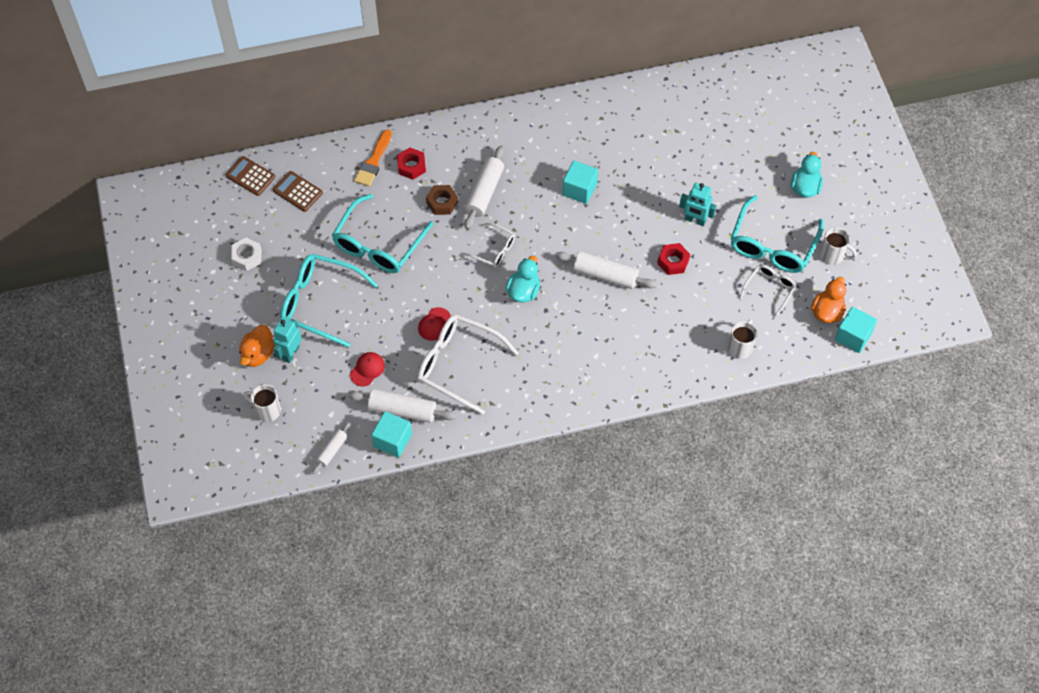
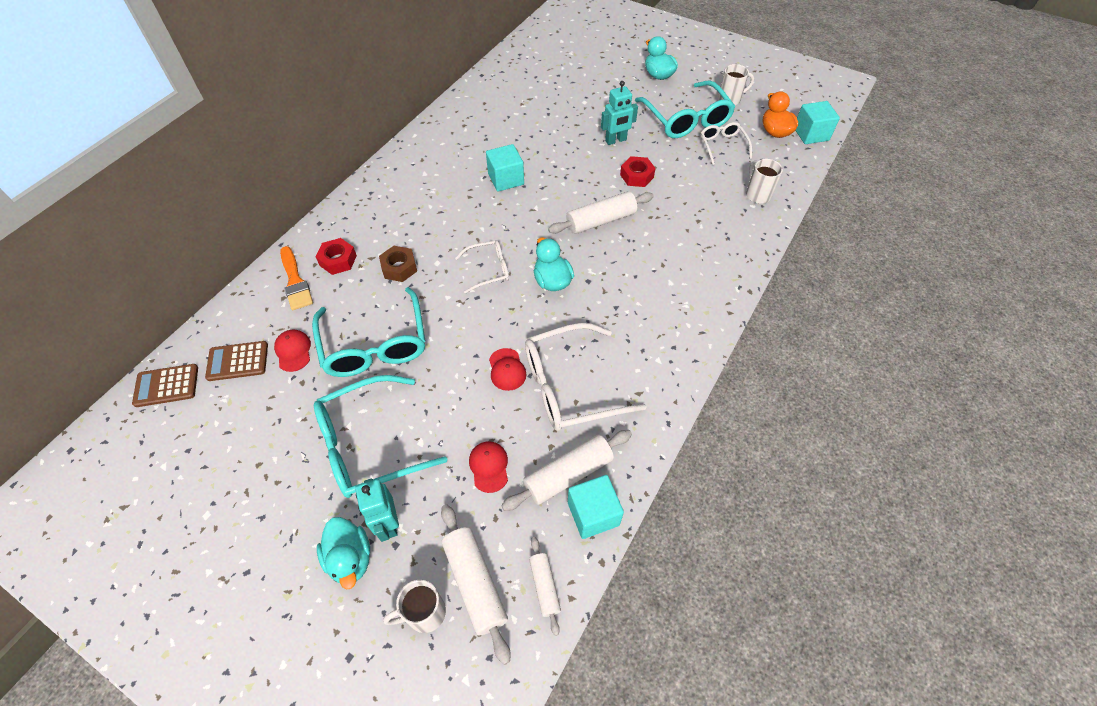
camera: 45 degrees left, 5 degrees down
(247, 257) = (236, 466): white nut -> none
(258, 354) = (350, 558): orange duck -> turquoise duck
(331, 210) = (293, 351): none -> red cap
(484, 192) = (429, 234): white rolling pin -> white rolling pin (475, 583)

